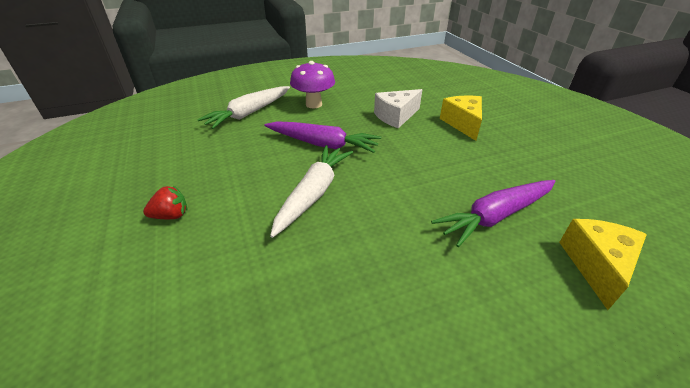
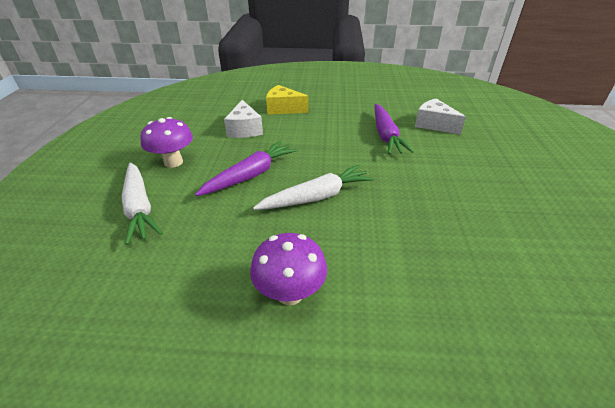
camera: 65 degrees left, 0 degrees up
(171, 215) = (290, 293): red strawberry -> purple mushroom
(313, 193) = (317, 197): white carrot -> white carrot turned 105 degrees clockwise
(596, 265) = (434, 124): yellow cheese -> white cheese

